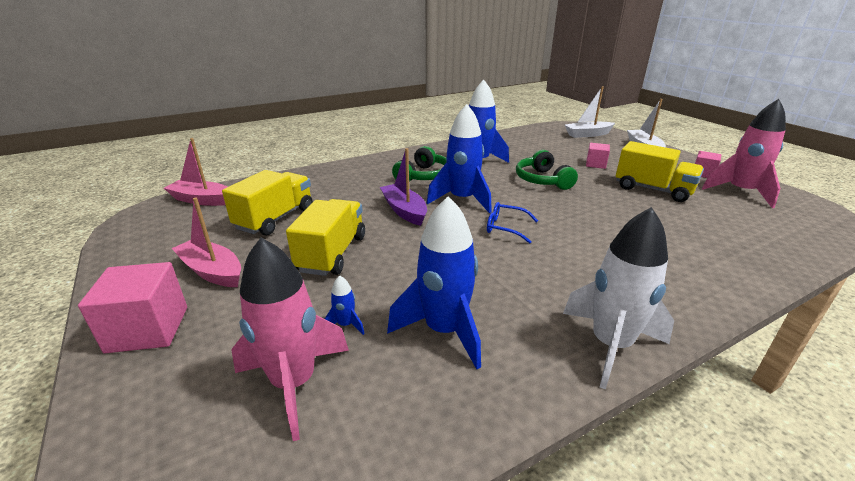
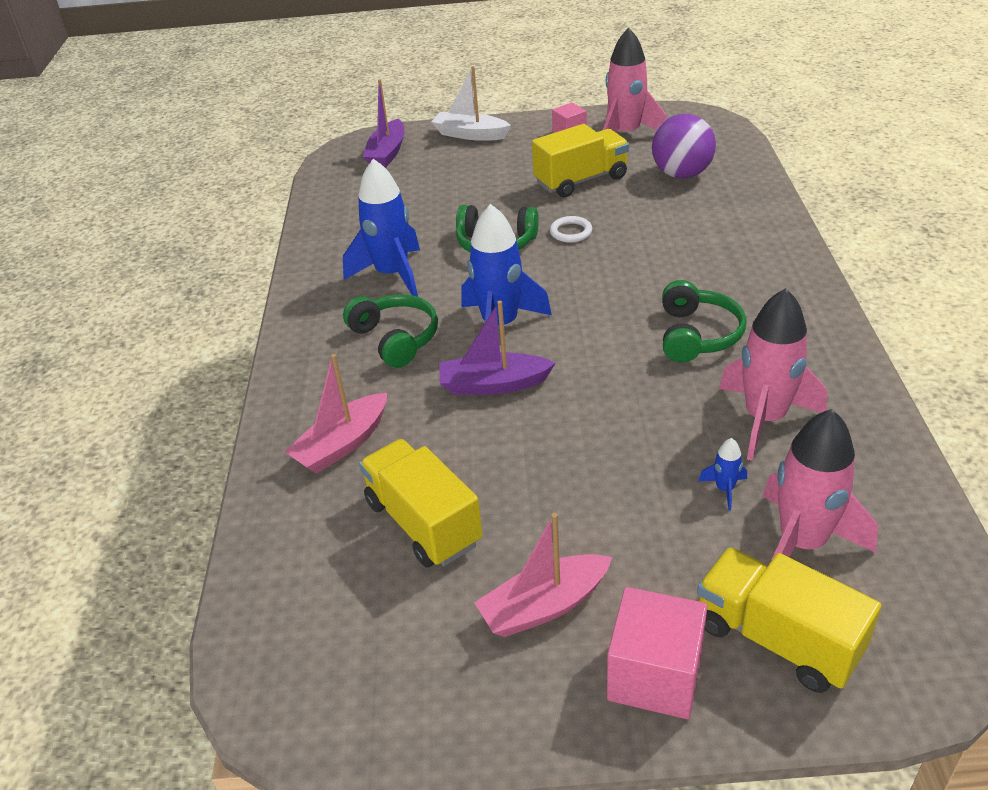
camera: 60 degrees left, 10 degrees up
(202, 200) = (277, 616): pink boat -> pink boat (342, 444)
(332, 253) = (567, 476): yellow truck -> yellow truck (777, 638)
(444, 331) = (765, 419): blue rocket -> pink rocket
(505, 227) = (595, 314): blue glasses -> none
(524, 274) = (697, 335): none -> green headphones
(587, 134) = (387, 153): white boat -> purple boat
(587, 199) = (571, 232): none -> white ring
(595, 164) = (484, 187): pink cube -> none
(610, 345) = (824, 326): white rocket -> none
(729, 224) = (681, 174): none -> purple ball

